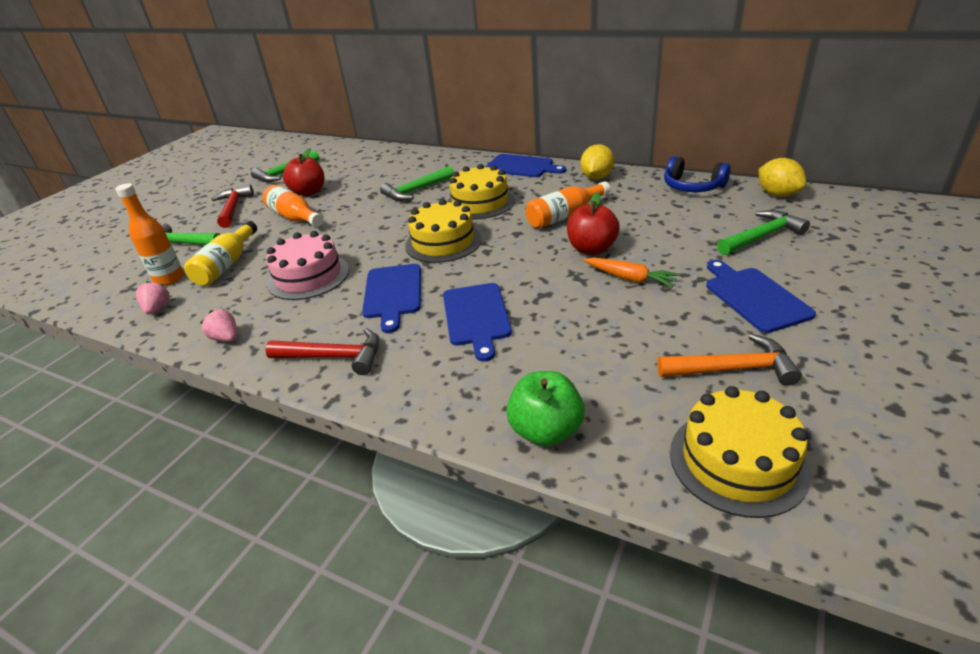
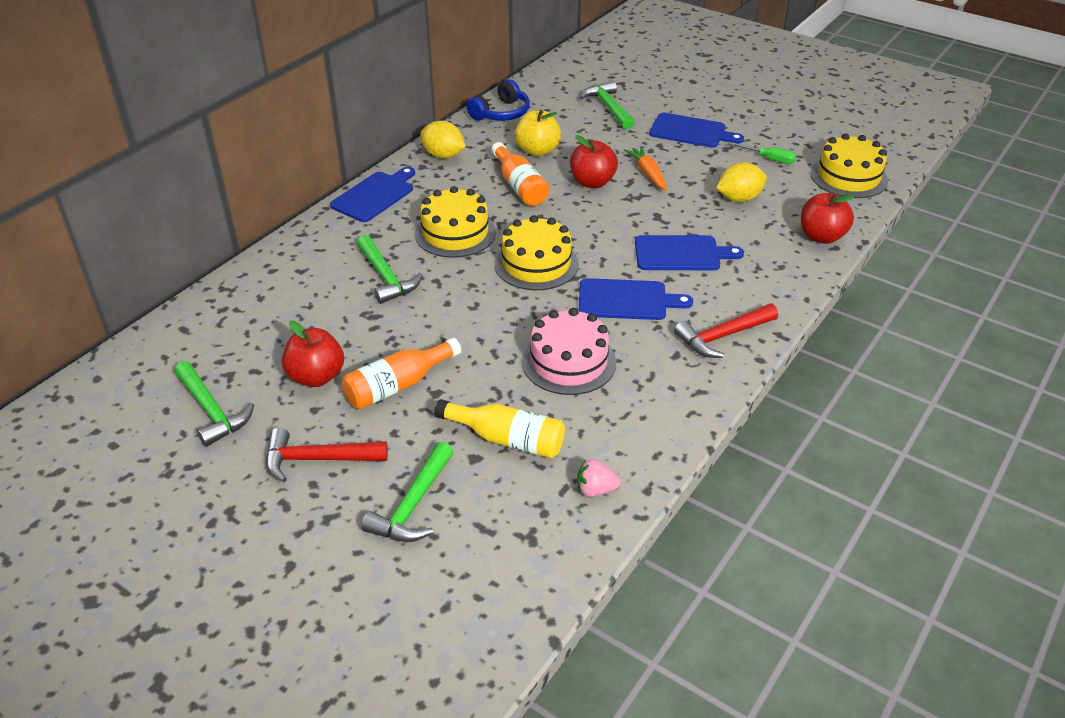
camera: 85 degrees left, 5 degrees up
(169, 279) = (521, 494): orange bottle -> none
(226, 338) = (675, 415): pink strawberry -> none
(334, 357) = (722, 336): red hammer -> red hammer turned 135 degrees counterclockwise
(546, 431) = (821, 237): green apple -> red apple
(629, 278) = (648, 173): orange carrot -> orange carrot turned 60 degrees counterclockwise
(634, 214) = (538, 151): none -> yellow apple
(733, 369) = (769, 159): orange hammer -> green screwdriver
(754, 297) = (691, 131): blue cutting board -> blue cutting board turned 150 degrees counterclockwise
(777, 194) = (542, 83): yellow lemon -> yellow lemon (739, 198)

